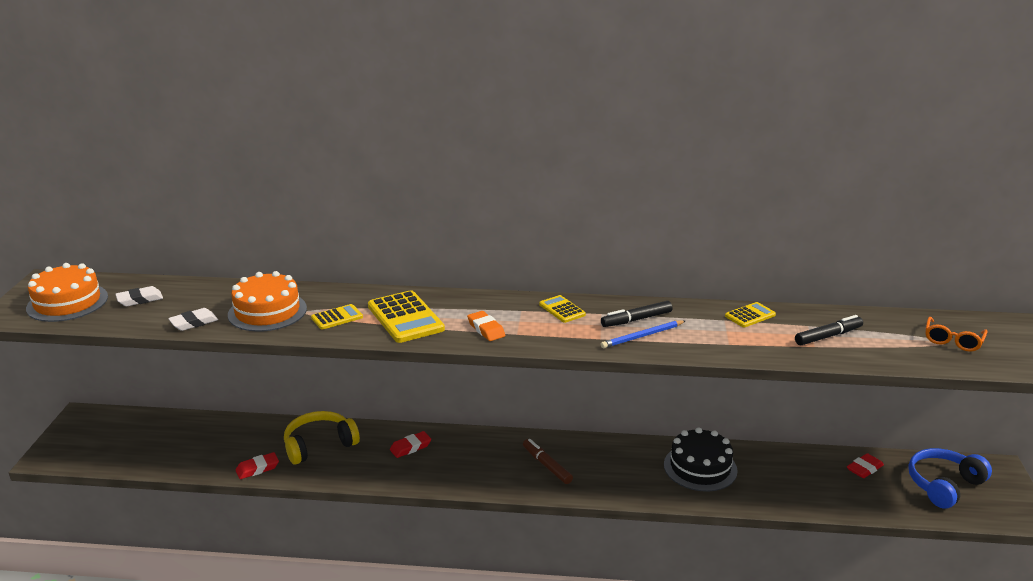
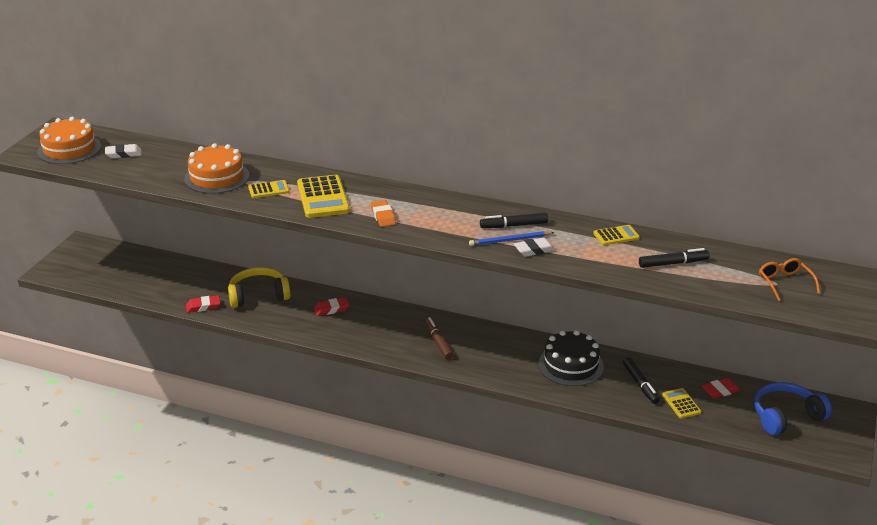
camera: 15 degrees right, 5 degrees up
(194, 323) = (157, 179): white eraser -> white eraser (534, 250)
(562, 309) = (455, 208): yellow calculator -> yellow calculator (681, 404)
(782, 476) = (640, 385): none -> black marker
(953, 340) = (785, 283): orange glasses -> orange glasses turned 120 degrees clockwise

